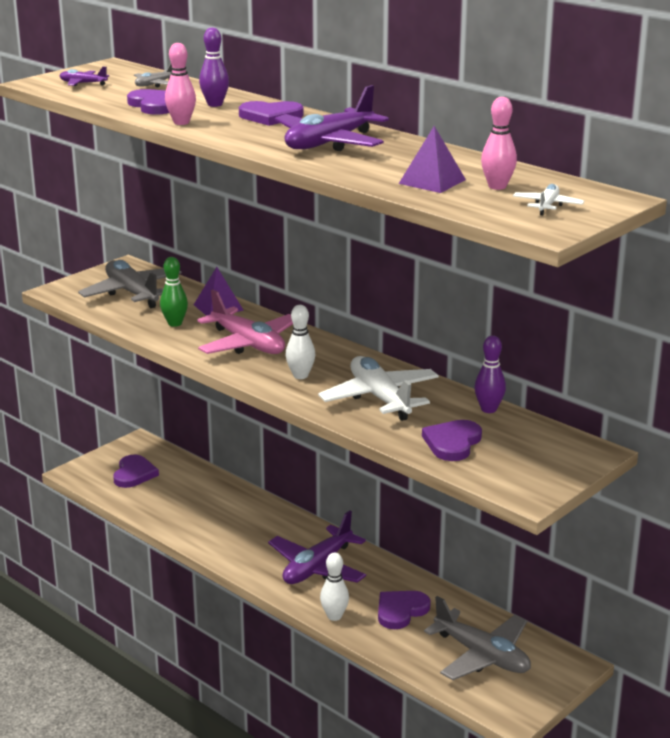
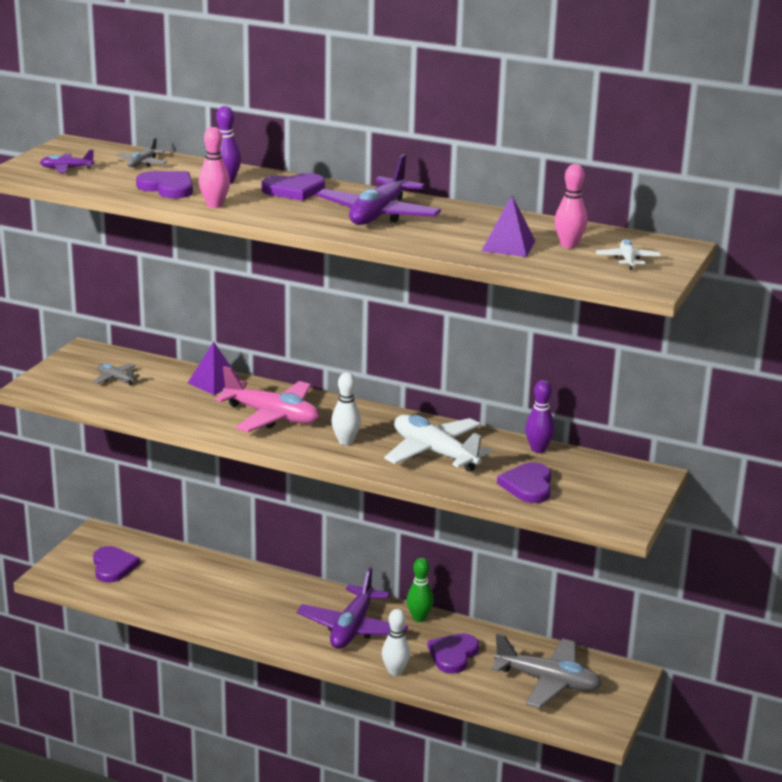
camera: 20 degrees left, 0 degrees up
(132, 293) = (115, 379): grey plane -> grey plane, size x0.47
(175, 323) = (183, 405): green bowling pin -> green bowling pin (419, 618)

